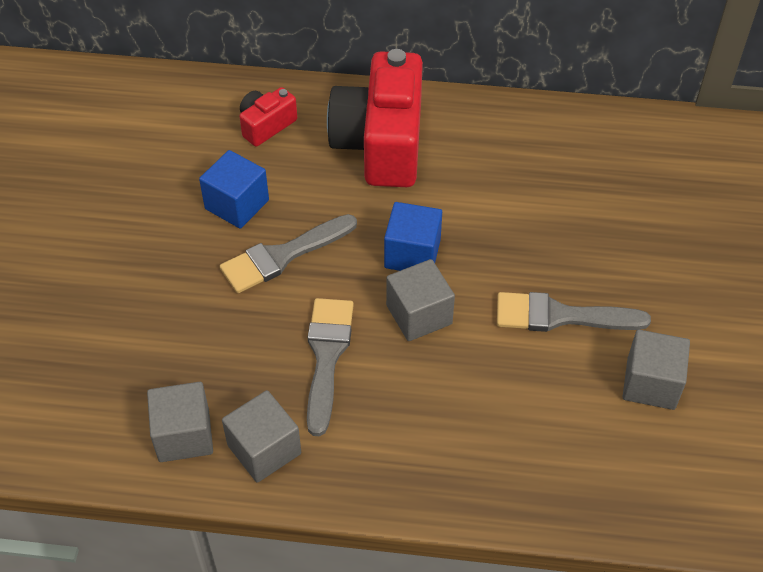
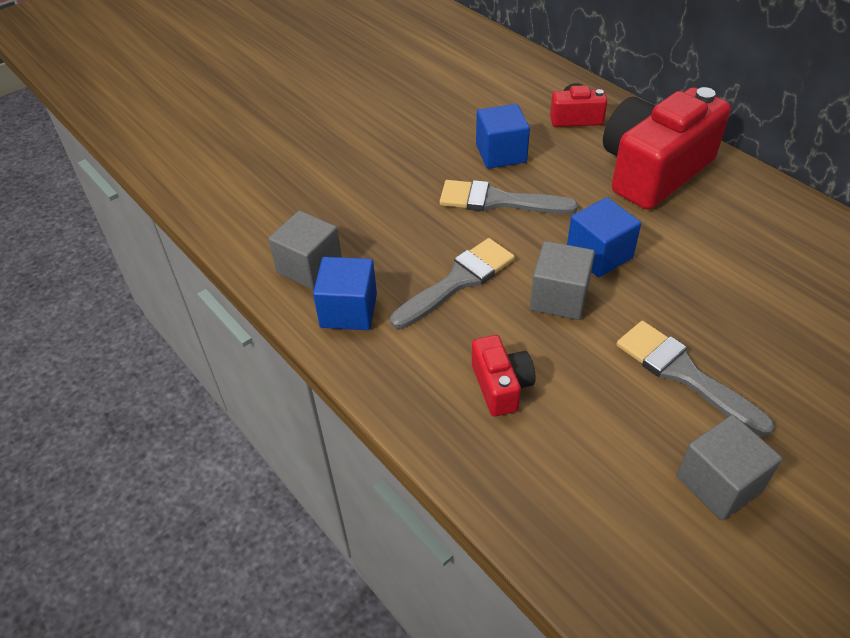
camera: 45 degrees right, 5 degrees down
(264, 449) = (348, 310): grey cube -> blue cube
(449, 422) = (501, 386): none -> red camera

